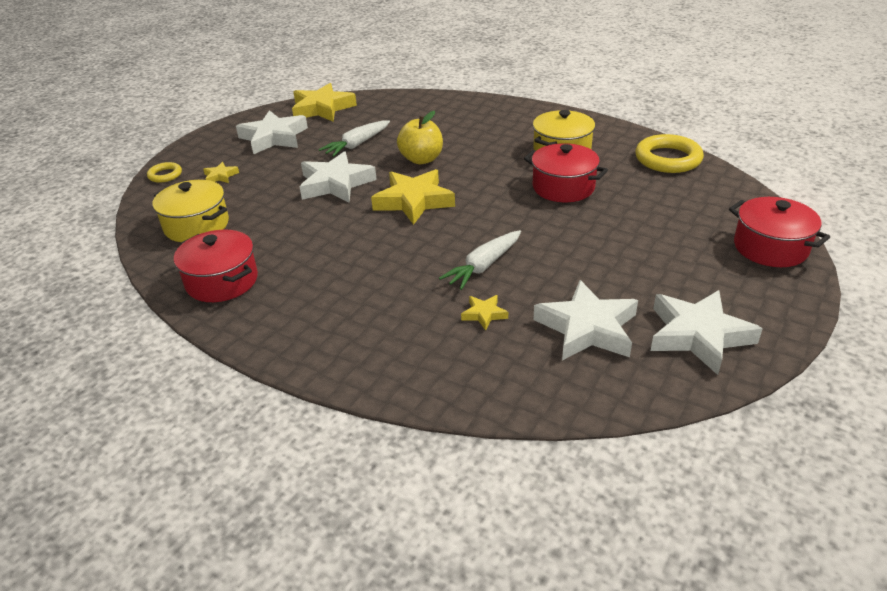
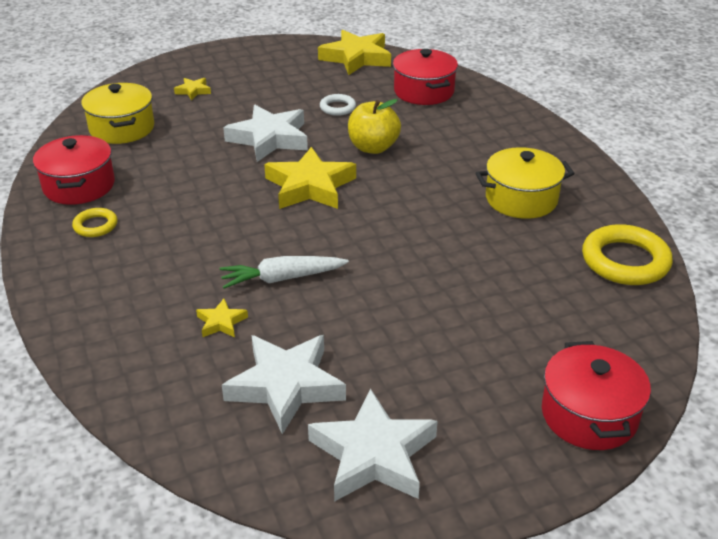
camera: 35 degrees right, 0 degrees up
(165, 175) = (156, 72): yellow ring -> yellow ring (95, 226)
(274, 137) = (279, 71): white star -> none
(357, 144) = (337, 108): white carrot -> white ring
(563, 187) = (465, 238): red pot -> red pot (424, 91)

